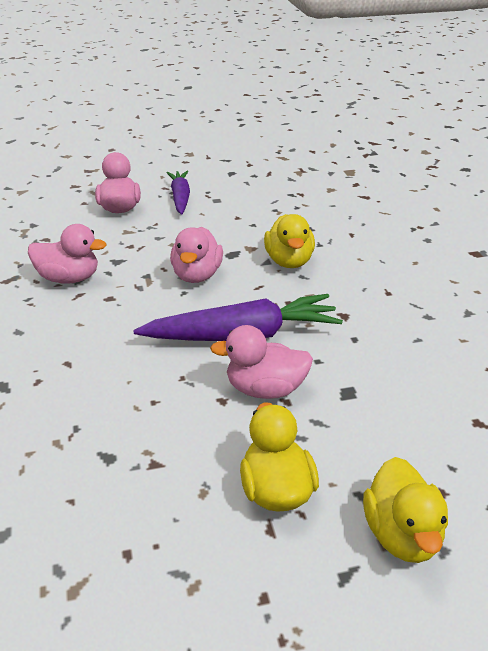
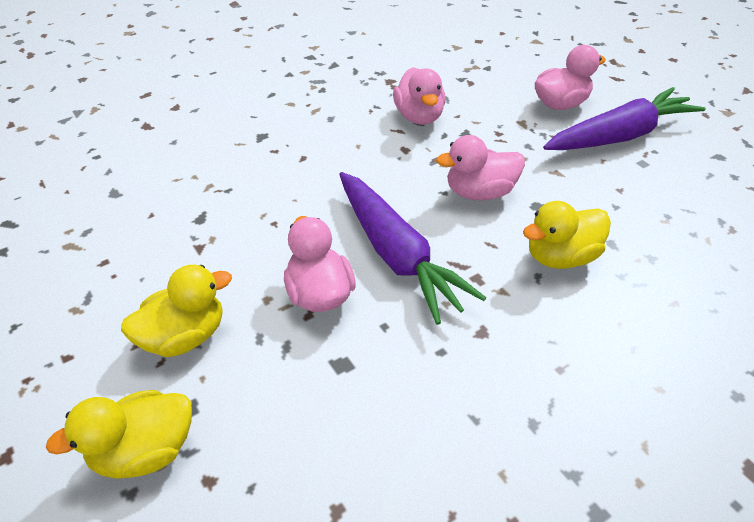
camera: 70 degrees right, 10 degrees up
(180, 198) = (620, 136): purple carrot -> purple carrot, size x1.65

